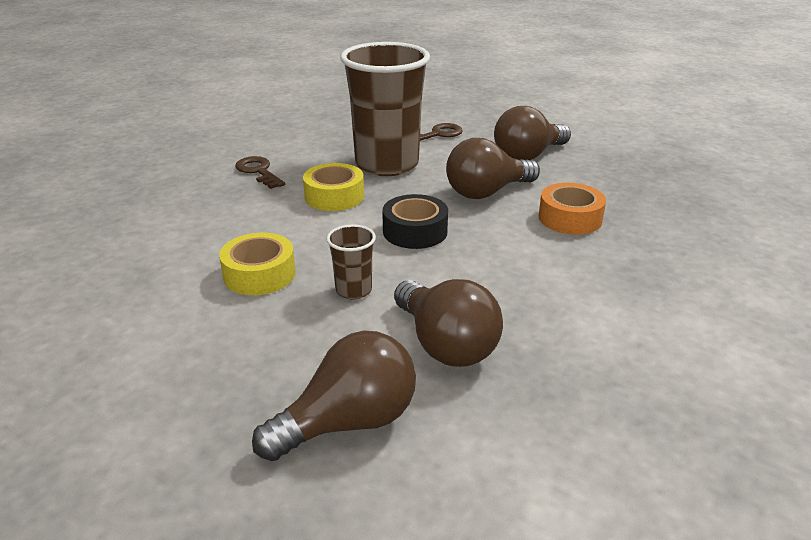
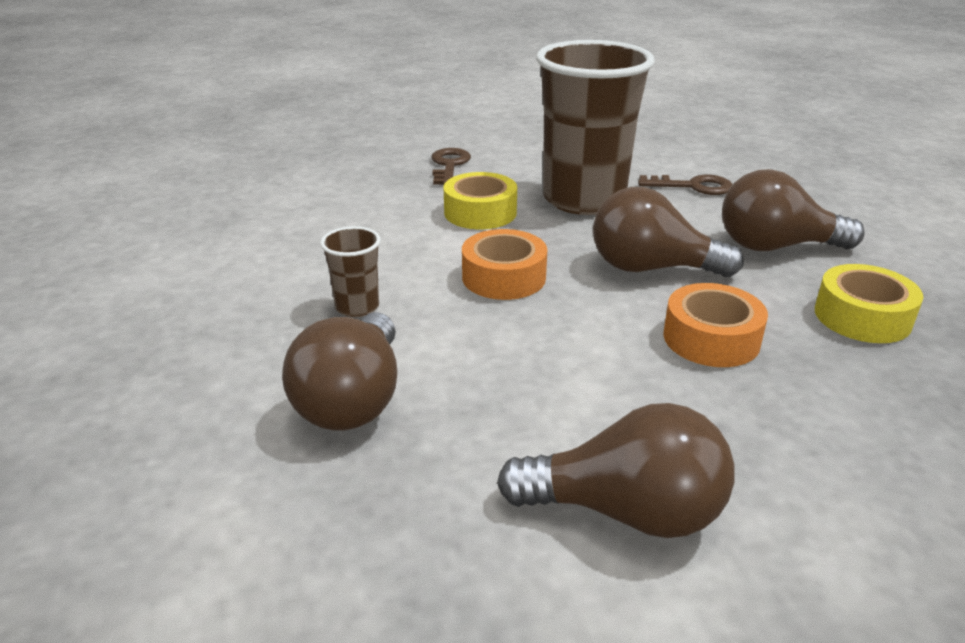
camera: 40 degrees right, 0 degrees up
(259, 274) = (307, 257): yellow tape -> yellow tape (862, 317)
(348, 422) = (168, 419): brown light bulb -> brown light bulb (626, 512)
(415, 231) = (504, 277): black tape -> orange tape

